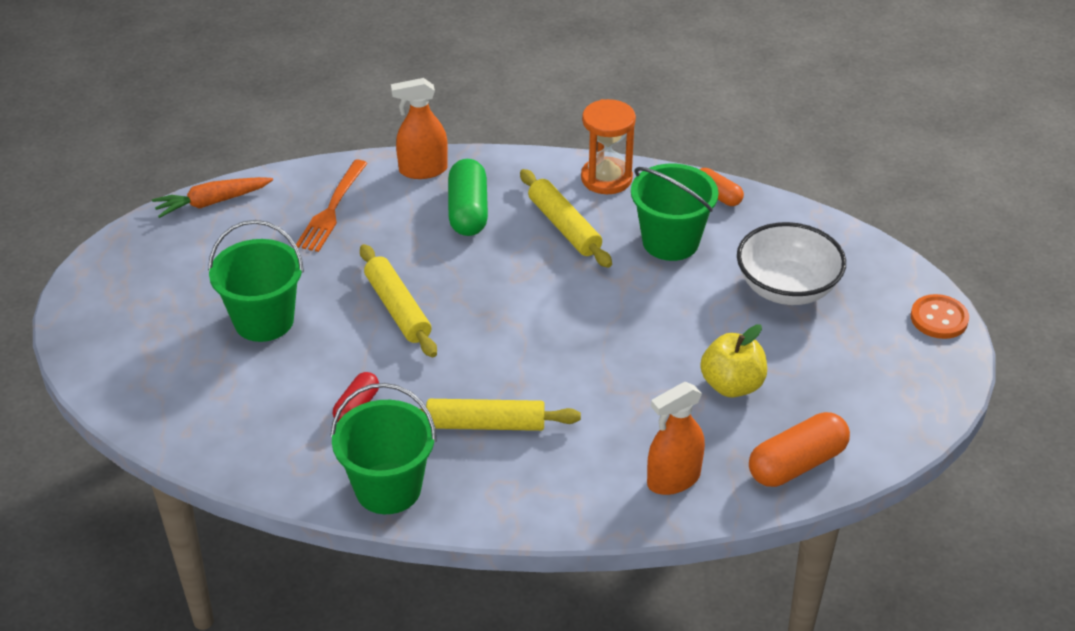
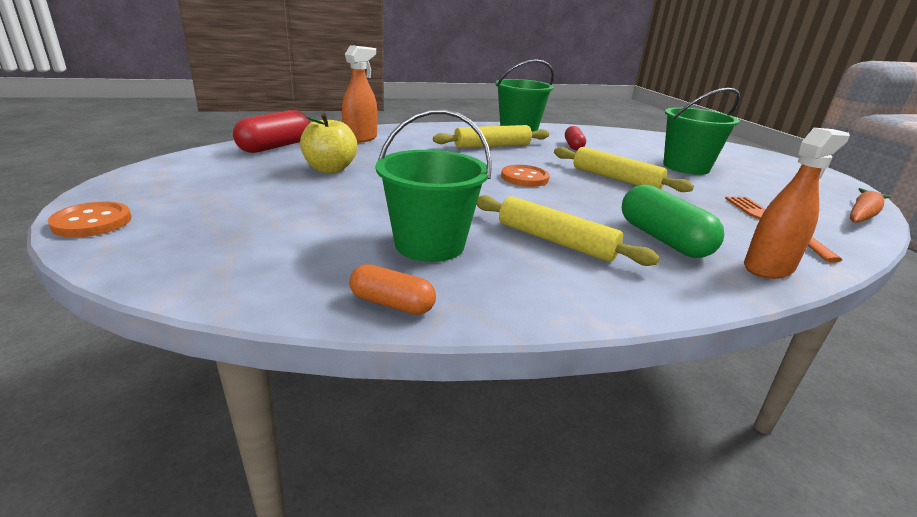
camera: 155 degrees right, 15 degrees down
(509, 328) = (524, 178): none -> orange button
(606, 178) = (561, 297): orange hourglass -> none
(787, 288) = (280, 225): white bowl -> none
(797, 464) = (275, 146): orange capsule -> red capsule

